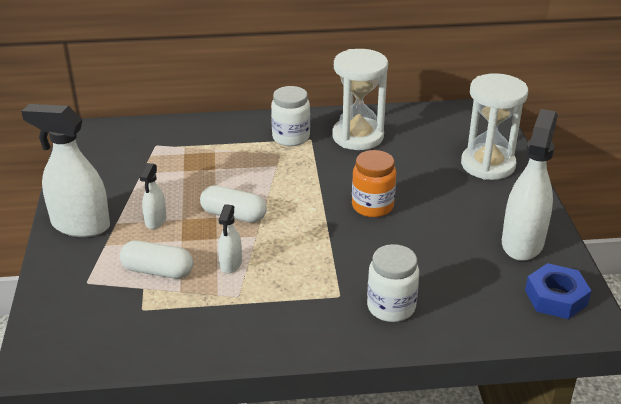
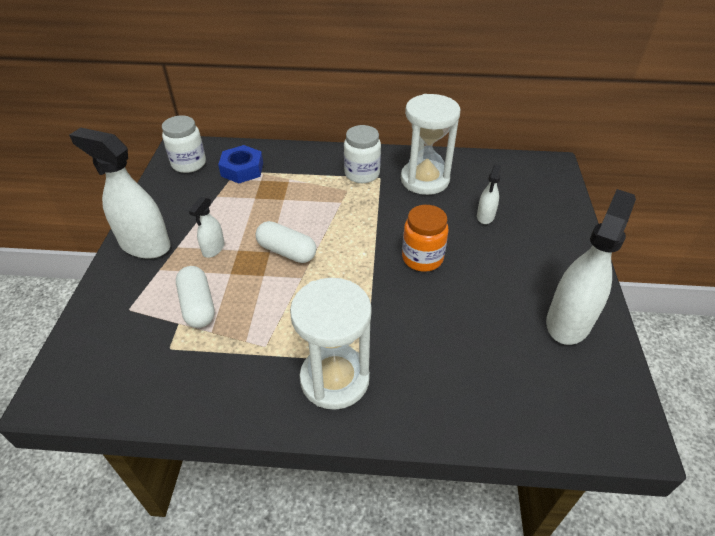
camera: 10 degrees right, 10 degrees up
(158, 271) = (198, 305): white capsule -> white capsule turned 45 degrees clockwise
(231, 264) = (268, 307): white spray bottle -> white spray bottle (485, 216)
(391, 307) = (415, 383): white jar -> white jar (189, 164)
(488, 165) = (546, 224): white hourglass -> white hourglass (334, 379)
(556, 297) = (595, 397): blue nut -> blue nut (242, 169)

